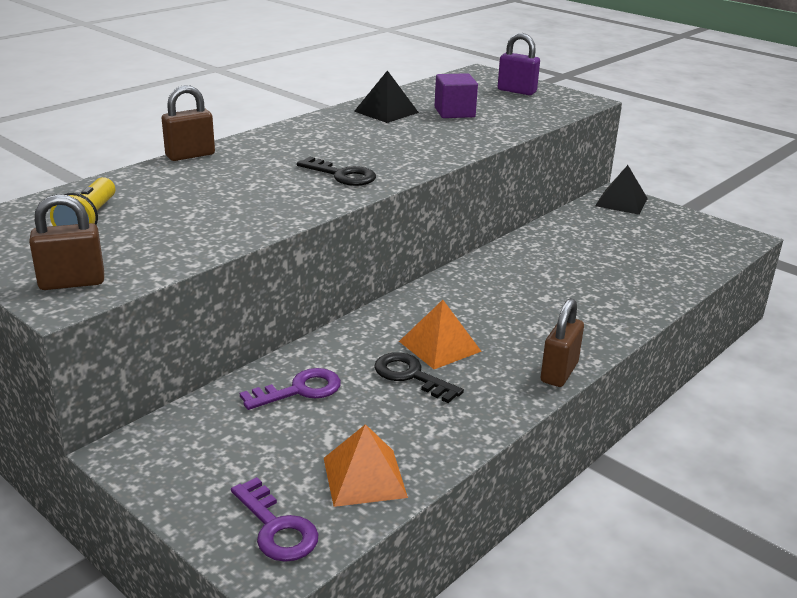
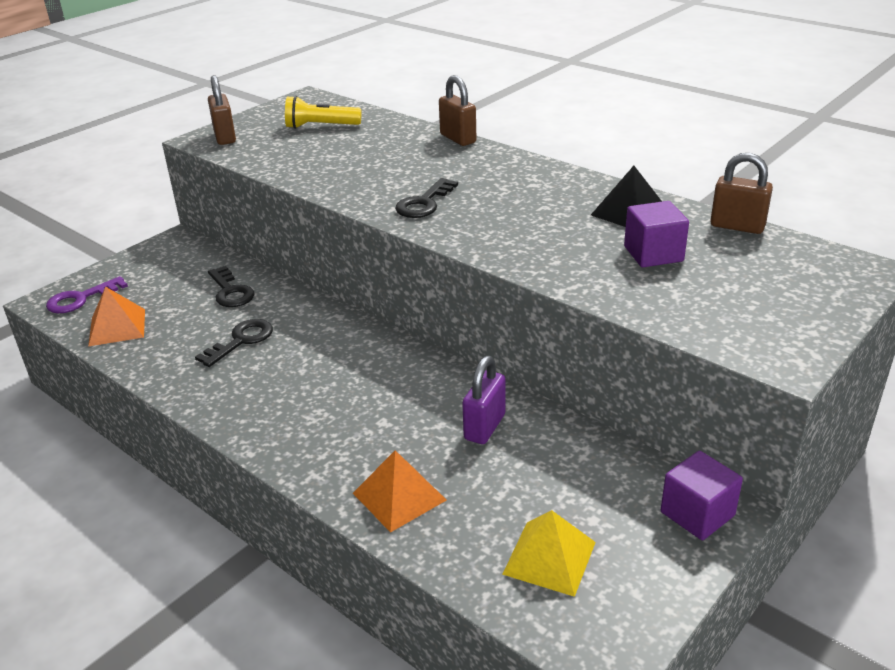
camera: 90 degrees right, 5 degrees up
(300, 390) = (231, 292): purple key -> black key
(439, 346) = (287, 354): orange pyramid -> orange pyramid (399, 496)
(516, 91) = (786, 299): purple padlock -> purple padlock (484, 427)
(559, 372) = (232, 425): brown padlock -> brown padlock (737, 226)
(621, 202) = (697, 514): black pyramid -> purple cube
(674, 245) = (549, 557): none -> yellow pyramid

